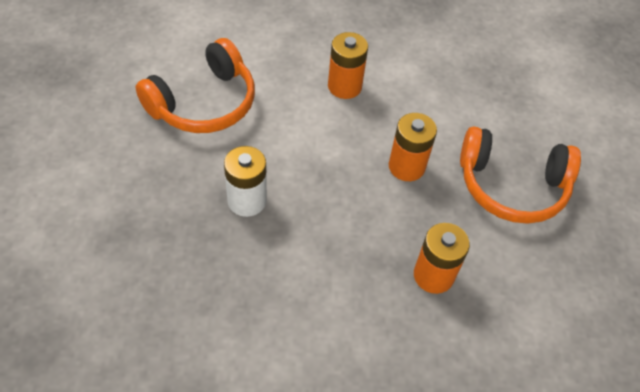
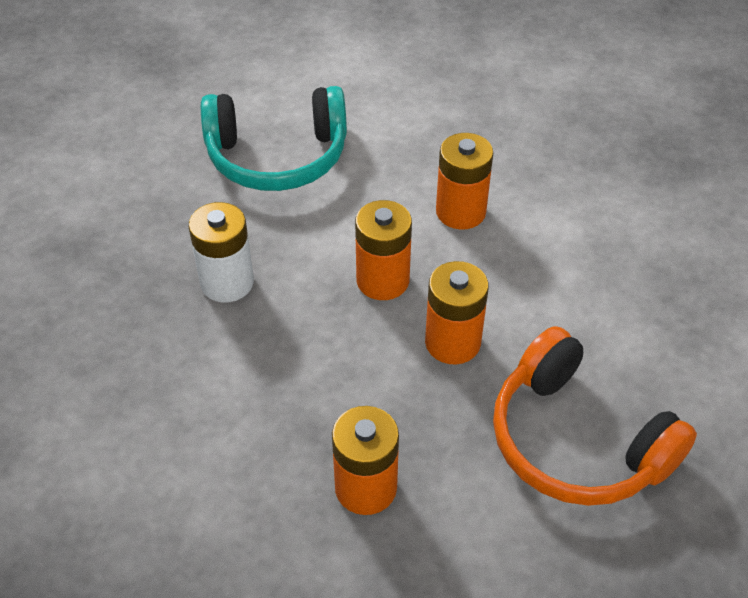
camera: 40 degrees right, 5 degrees down
(204, 103) = (277, 156): orange headphones -> turquoise headphones
(337, 150) = (382, 280): none -> orange battery

